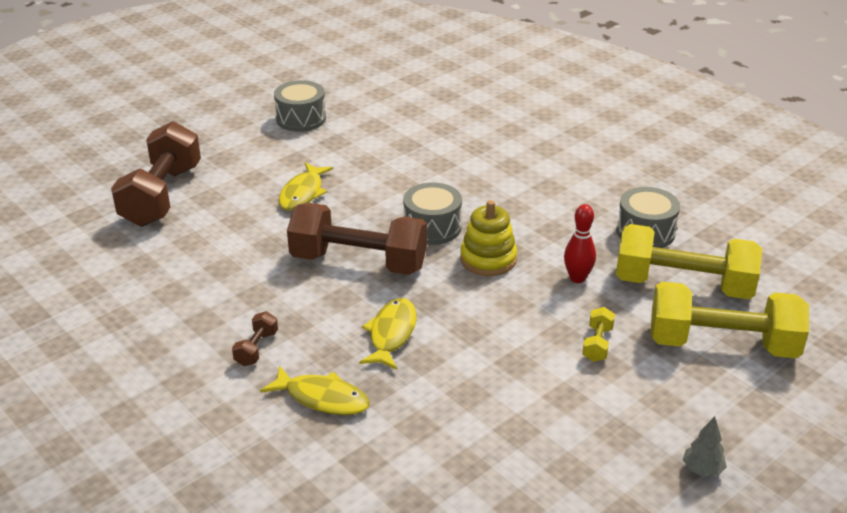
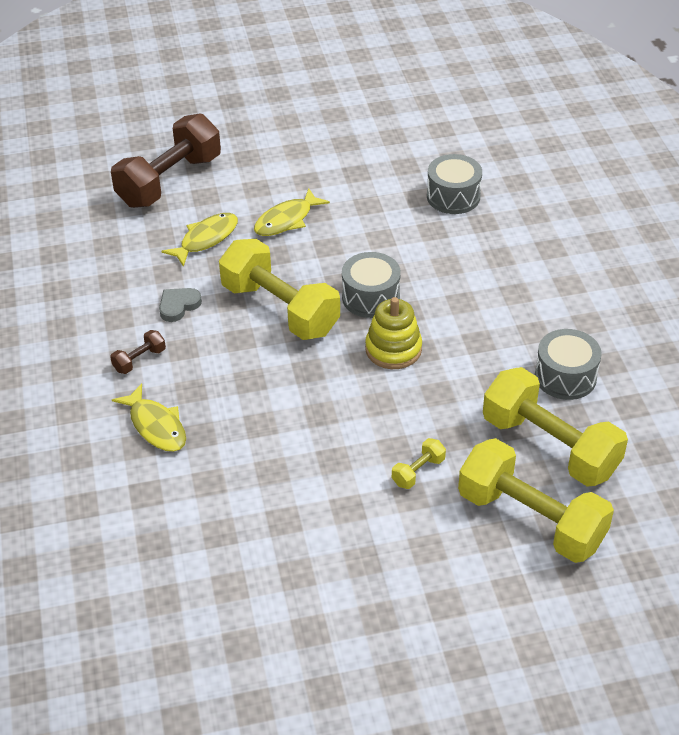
camera: 30 degrees right, 10 degrees up
(257, 291) = (178, 306): none -> grey heart
(301, 119) = (345, 136): grey drum -> grey drum (453, 196)
(358, 262) = (280, 309): brown dumbbell -> yellow dumbbell
(391, 334) = (253, 390): yellow fish -> yellow fish (206, 239)
(577, 278) = (457, 400): red bowling pin -> none
(702, 470) = (404, 624): grey tree -> none

